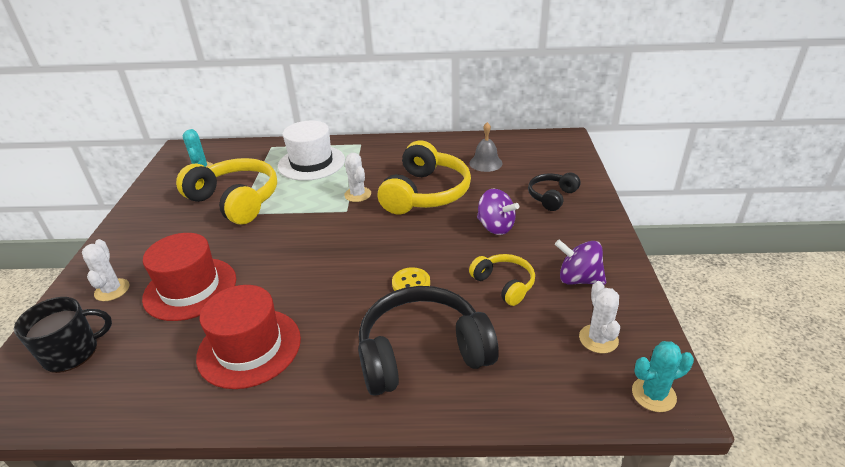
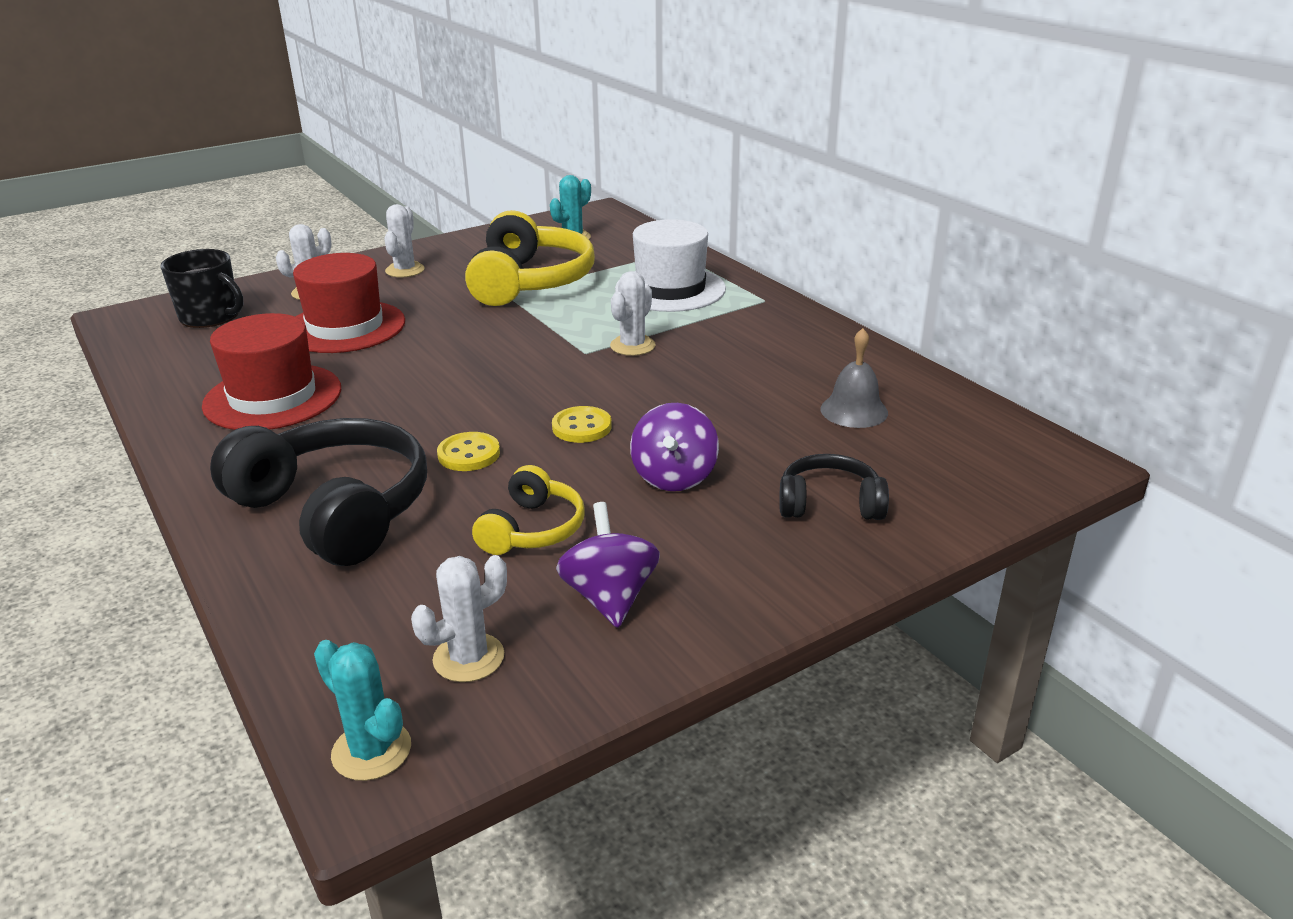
camera: 55 degrees right, 5 degrees down
(143, 240) = (405, 270): none -> white cactus
(422, 237) = (581, 427): none -> yellow button
(425, 193) = (697, 391): yellow headphones -> none

